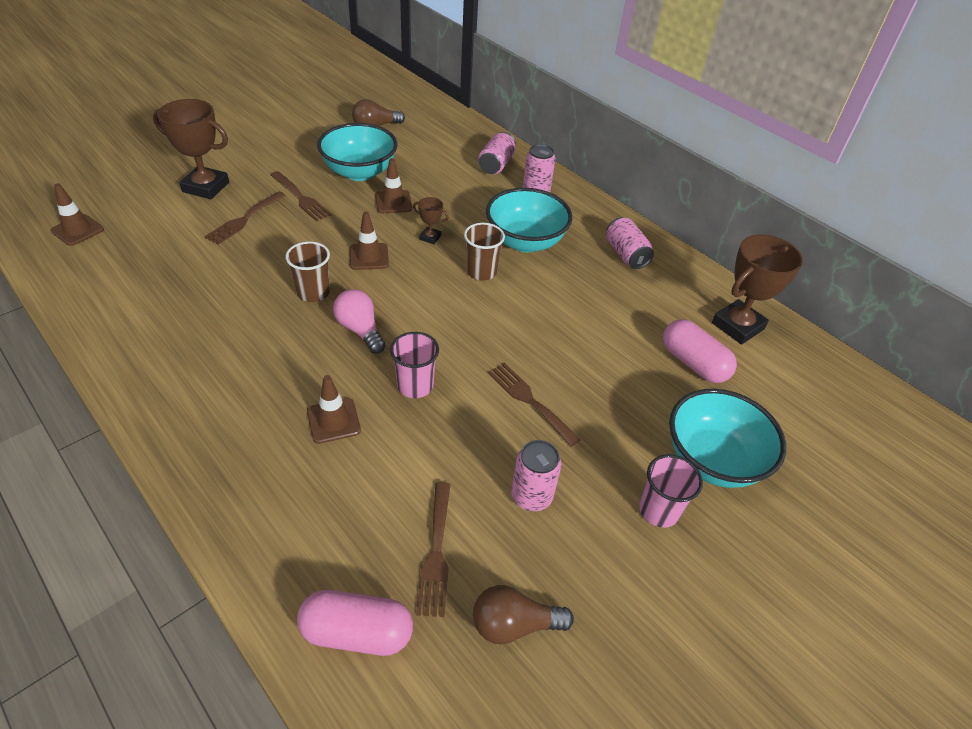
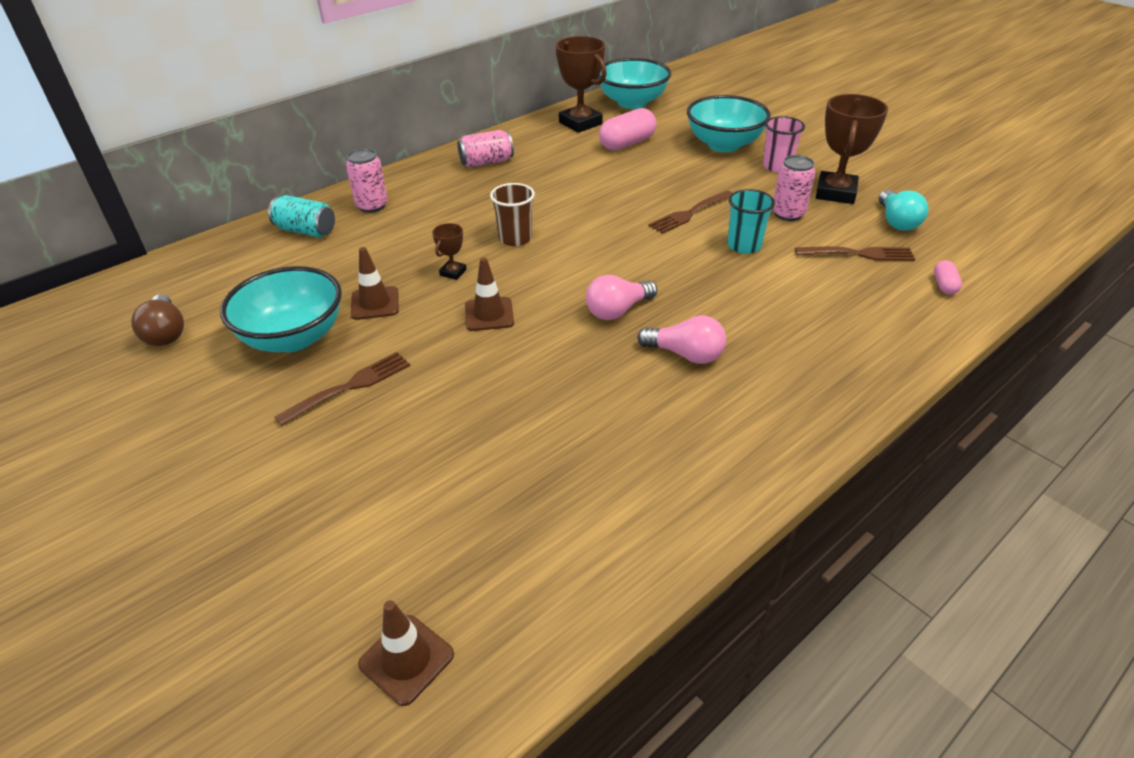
camera: 85 degrees left, 5 degrees down
(206, 187) = (296, 501): brown trophy -> brown trophy (835, 193)
(244, 220) = (398, 438): brown fork -> none
(288, 367) = (685, 354): none -> pink light bulb
(313, 293) = (559, 351): brown cup -> none
(333, 421) = (748, 316): brown traffic cone -> none
(357, 632) = (944, 285): pink capsule -> pink capsule, size x0.51
(415, 386) = (689, 272): pink cup -> none
(461, 439) = (744, 246): none -> turquoise cup
(496, 165) = (306, 231): pink can -> turquoise can
(514, 624) = (897, 222): brown light bulb -> turquoise light bulb
(525, 241) = (463, 213): turquoise bowl -> turquoise bowl (632, 102)

